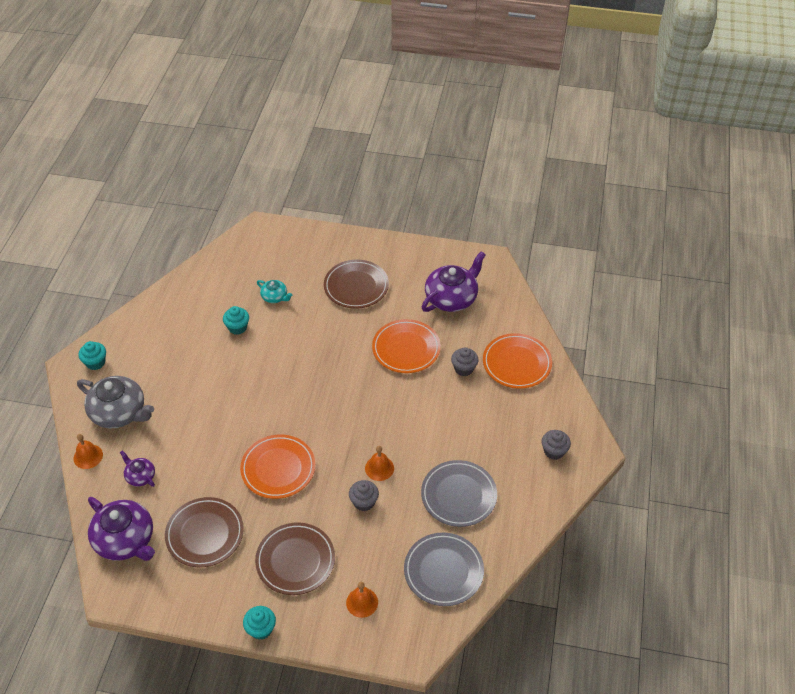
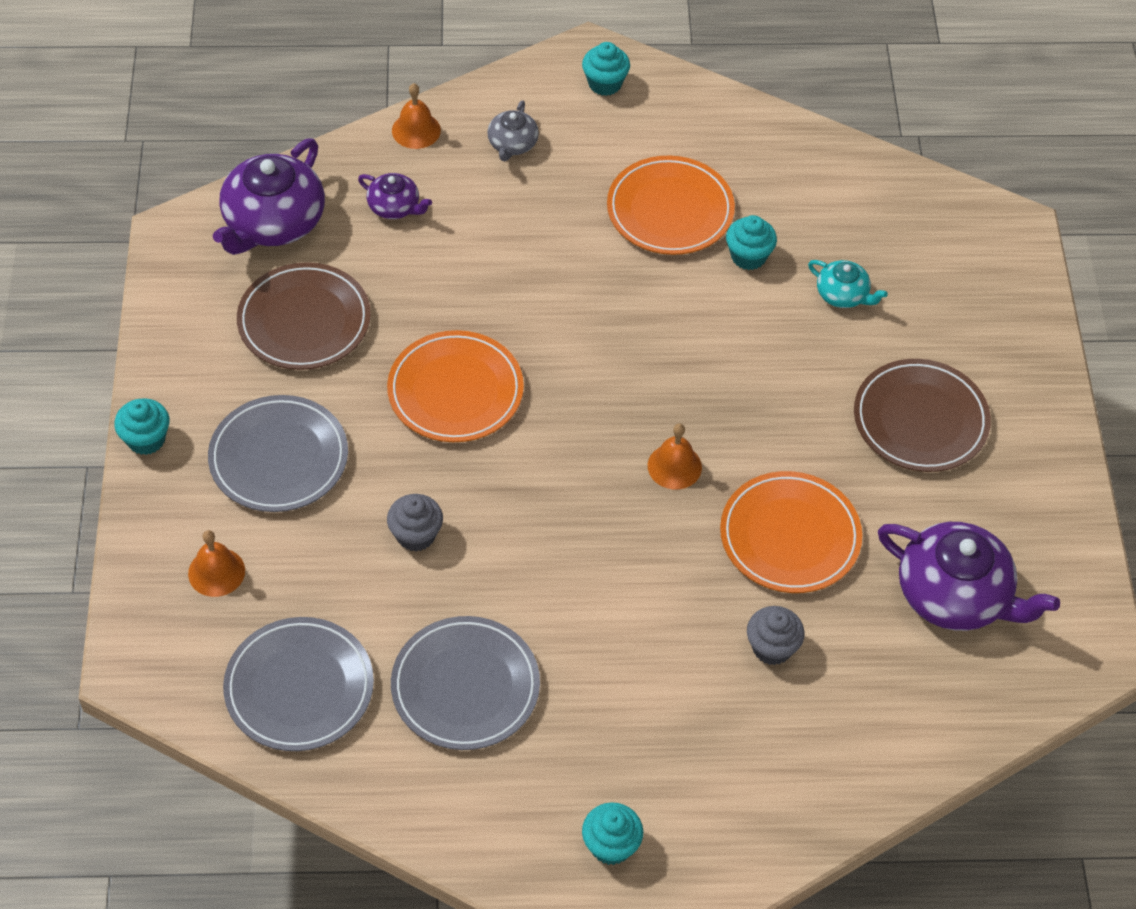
camera: 75 degrees right, 5 degrees up
(119, 412) = (512, 144): grey teapot -> grey teapot, size x0.51
(140, 476) = (395, 207): purple teapot -> purple teapot turned 90 degrees clockwise
(275, 297) = (843, 294): turquoise teapot -> turquoise teapot turned 75 degrees counterclockwise
(295, 560) = (279, 458): brown plate -> grey plate
(379, 468) = (494, 545): orange bell -> orange bell (674, 466)
(516, 363) = (818, 745): orange plate -> orange plate (670, 210)
(554, 451) = (611, 845): grey cupcake -> turquoise cupcake

